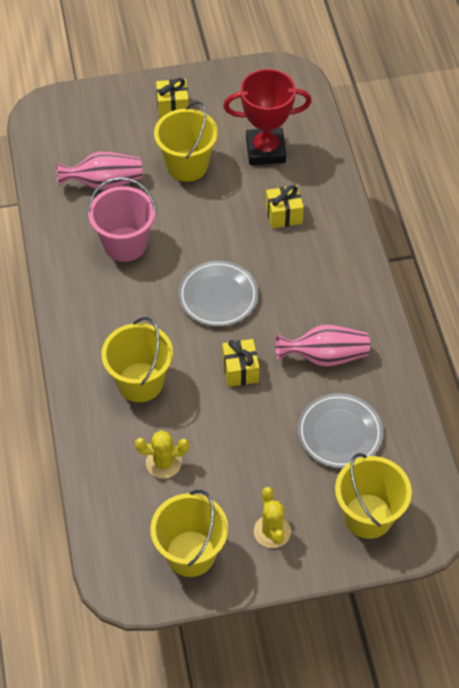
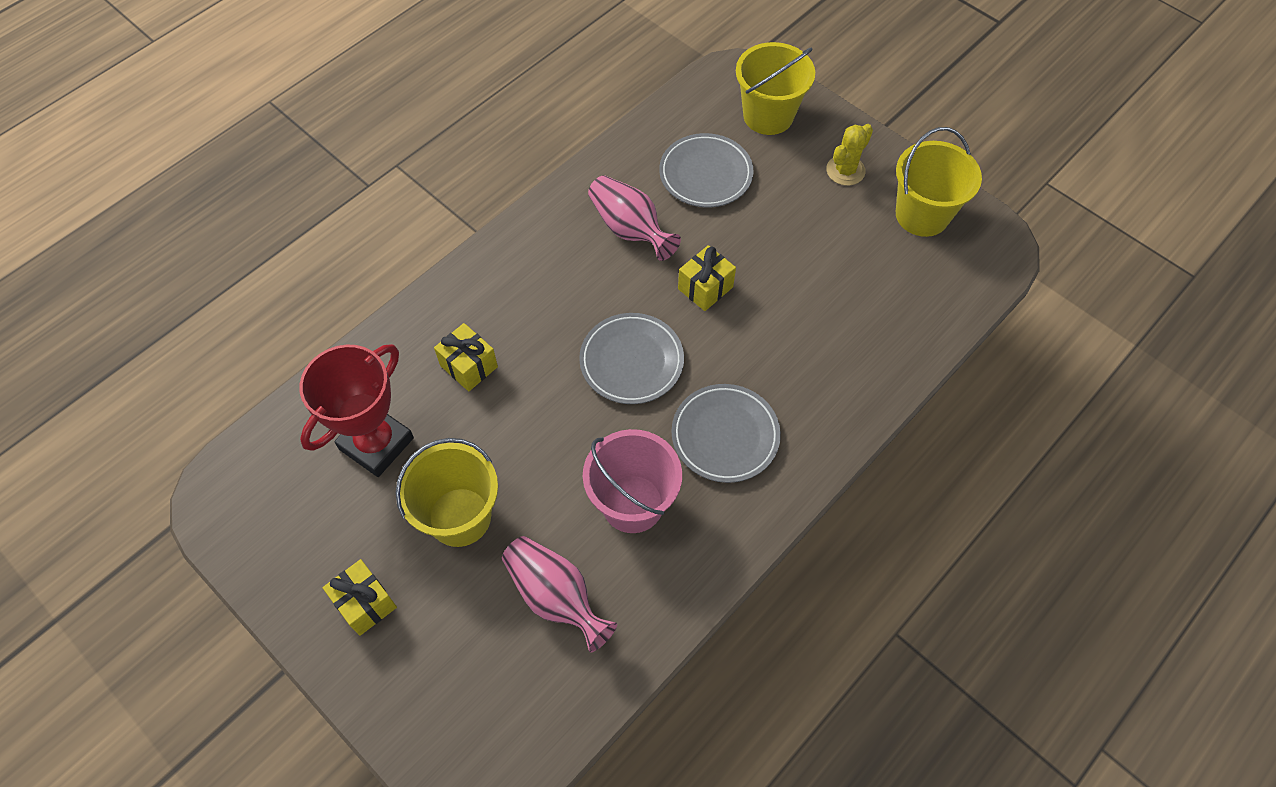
camera: 125 degrees left, 5 degrees up
(126, 313) = (725, 436): none -> grey plate
(140, 382) = (795, 365): yellow bucket -> none
(163, 462) = (860, 289): yellow cactus -> none
(265, 150) = (376, 443): red trophy -> red trophy turned 75 degrees clockwise

